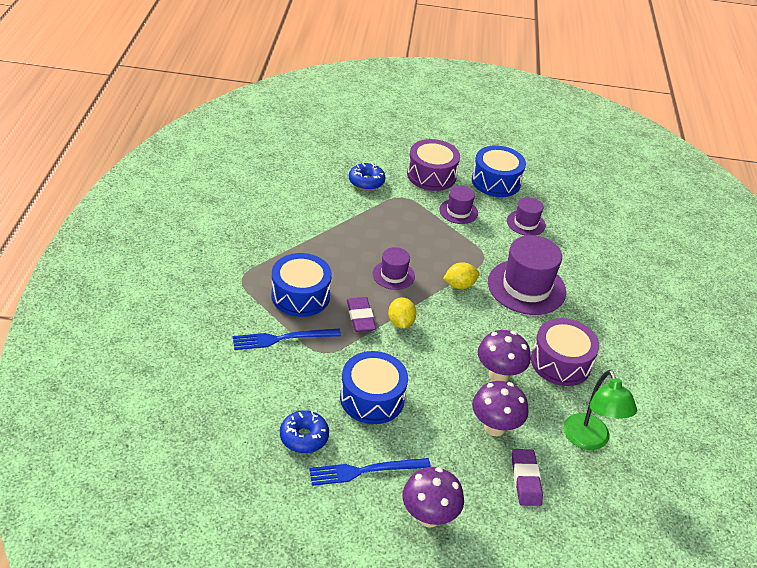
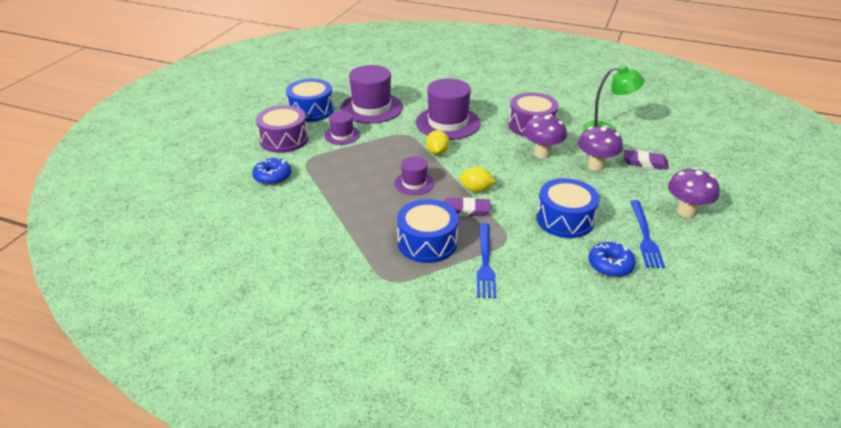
camera: 70 degrees left, 5 degrees down
(526, 223) = (371, 108): purple hat -> purple hat, size x1.86

